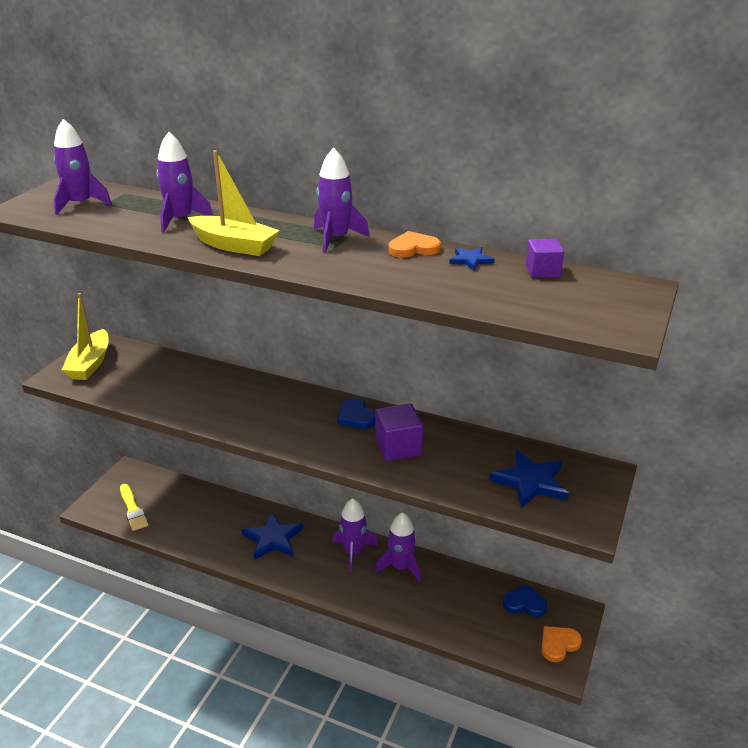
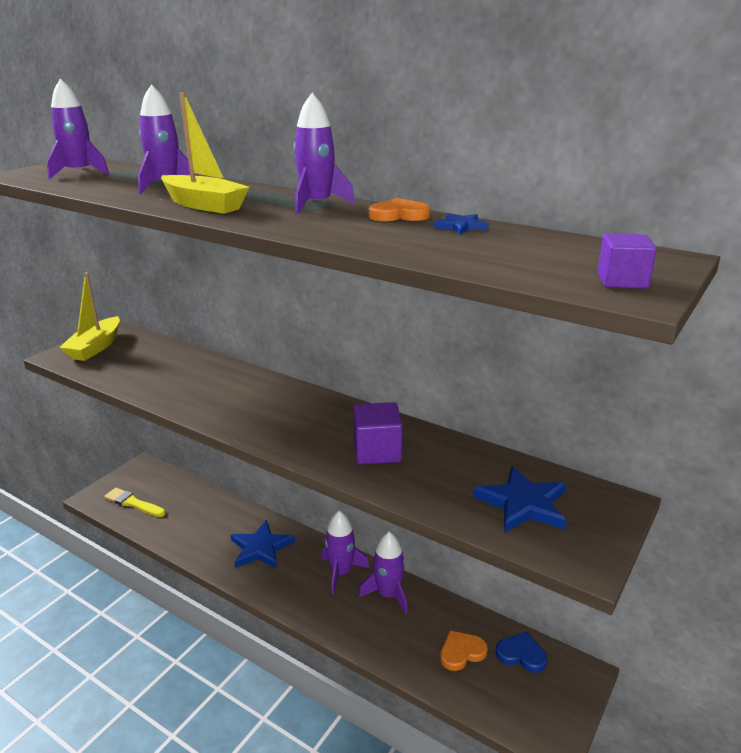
camera: 10 degrees right, 5 degrees down
(133, 509) = (133, 503): yellow brush -> yellow brush turned 135 degrees clockwise
(356, 417) = (341, 417): blue heart -> none
(542, 271) = (544, 239): purple cube -> purple cube (622, 281)
(558, 644) = (554, 710): orange heart -> orange heart (461, 652)

